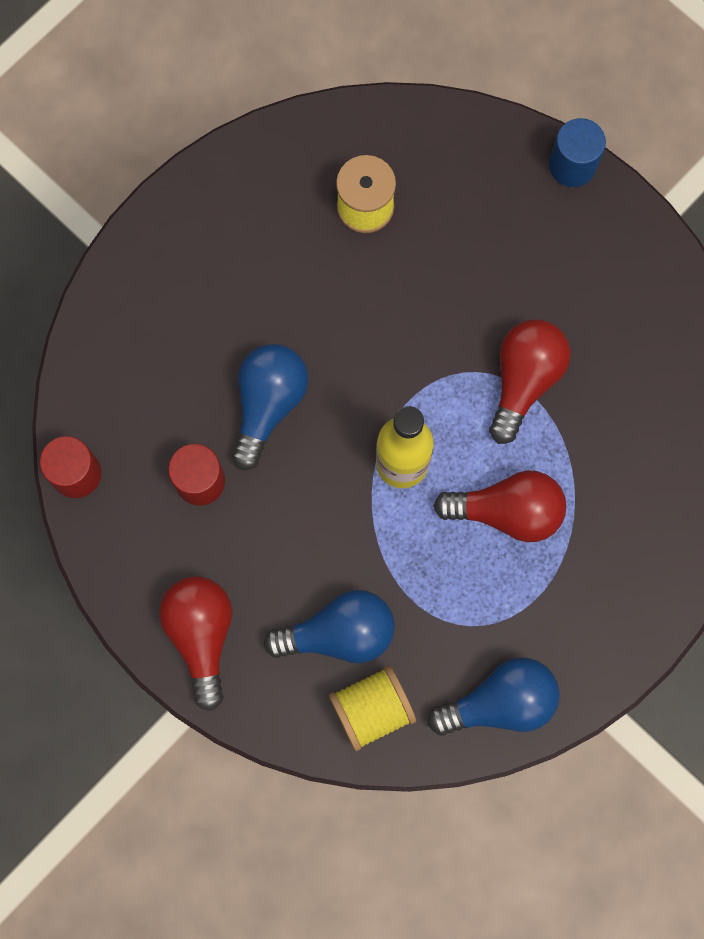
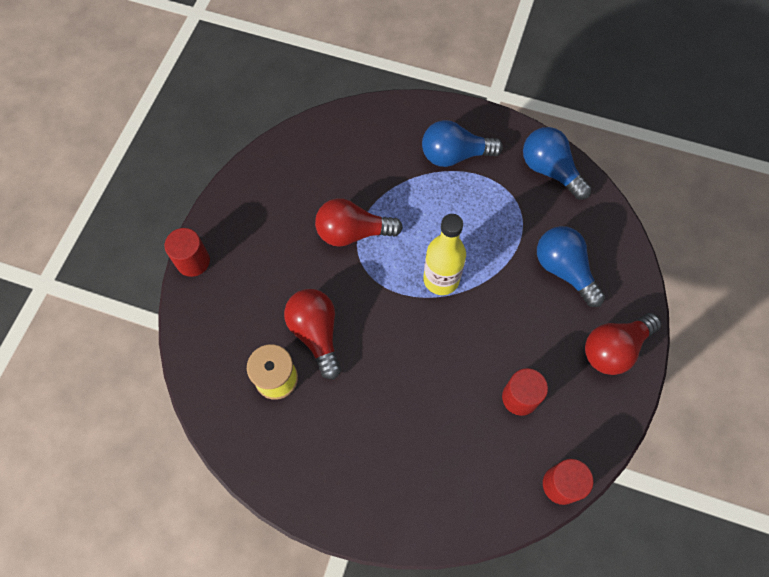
camera: 115 degrees left, 10 degrees down
(268, 405) = (446, 378): blue light bulb -> blue light bulb (454, 155)
(371, 709) = (596, 233): yellow spool -> none
(507, 511) = (439, 209): red light bulb -> red light bulb (316, 334)
(572, 165) = (193, 261): blue cylinder -> red cylinder

